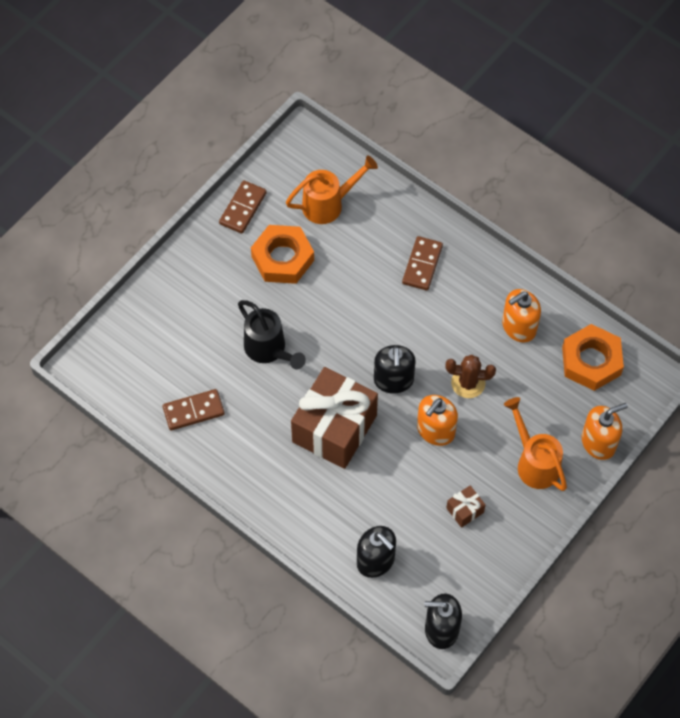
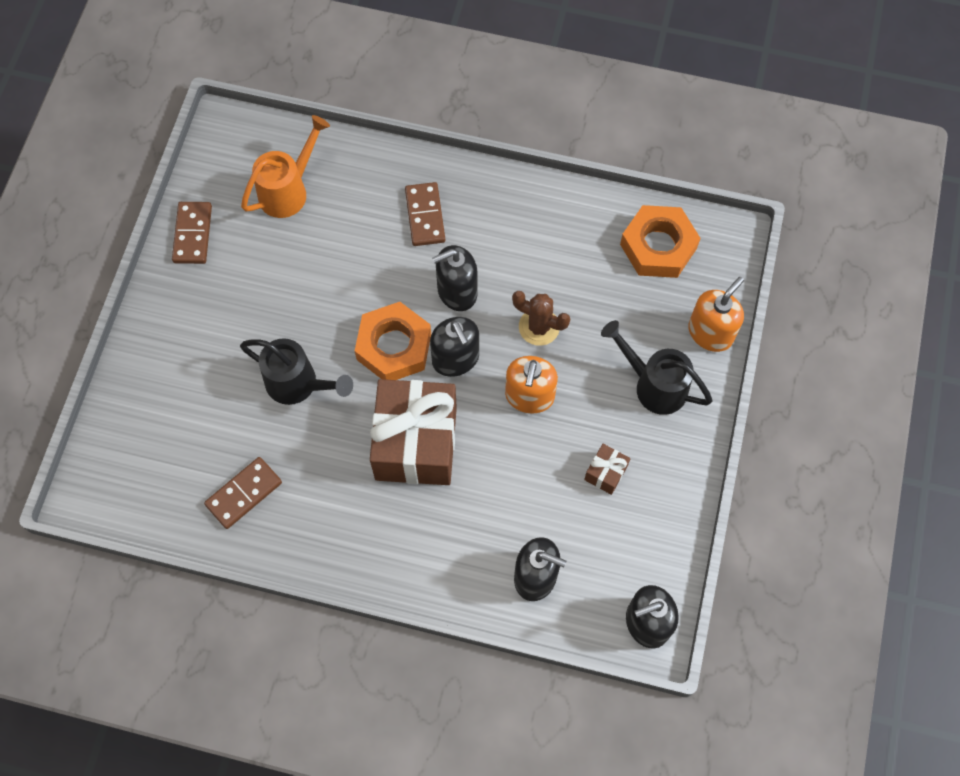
camera: 25 degrees left, 5 degrees up
(282, 258) = (265, 273): orange nut -> orange nut (394, 347)
(419, 331) = (457, 291): none -> black soap dispenser
(468, 383) = (539, 327): brown cactus -> brown cactus turned 45 degrees clockwise
(519, 327) = (563, 241): orange soap dispenser -> none
(534, 463) = (654, 385): orange watering can -> black watering can

